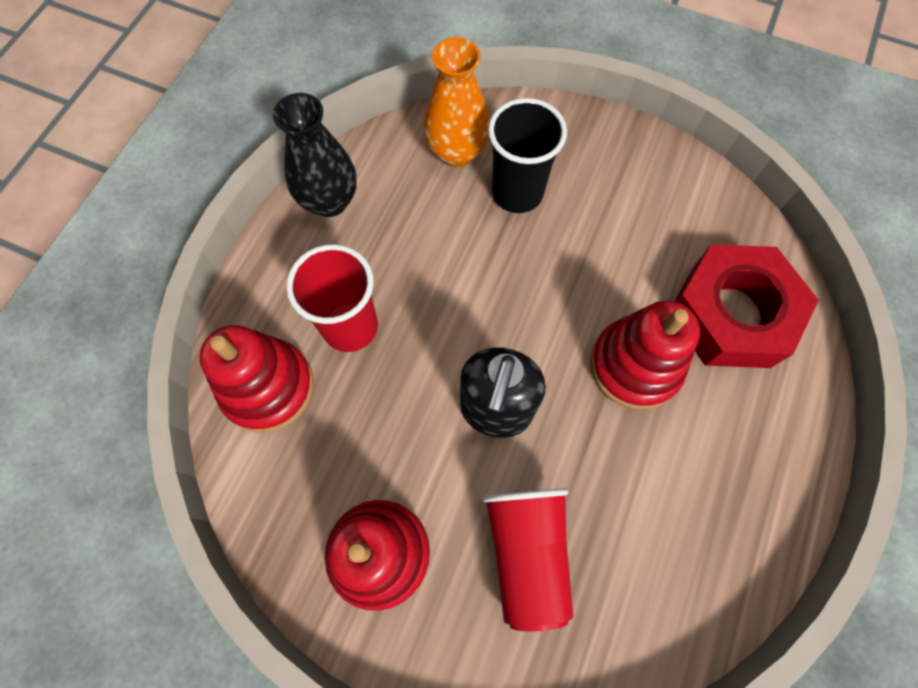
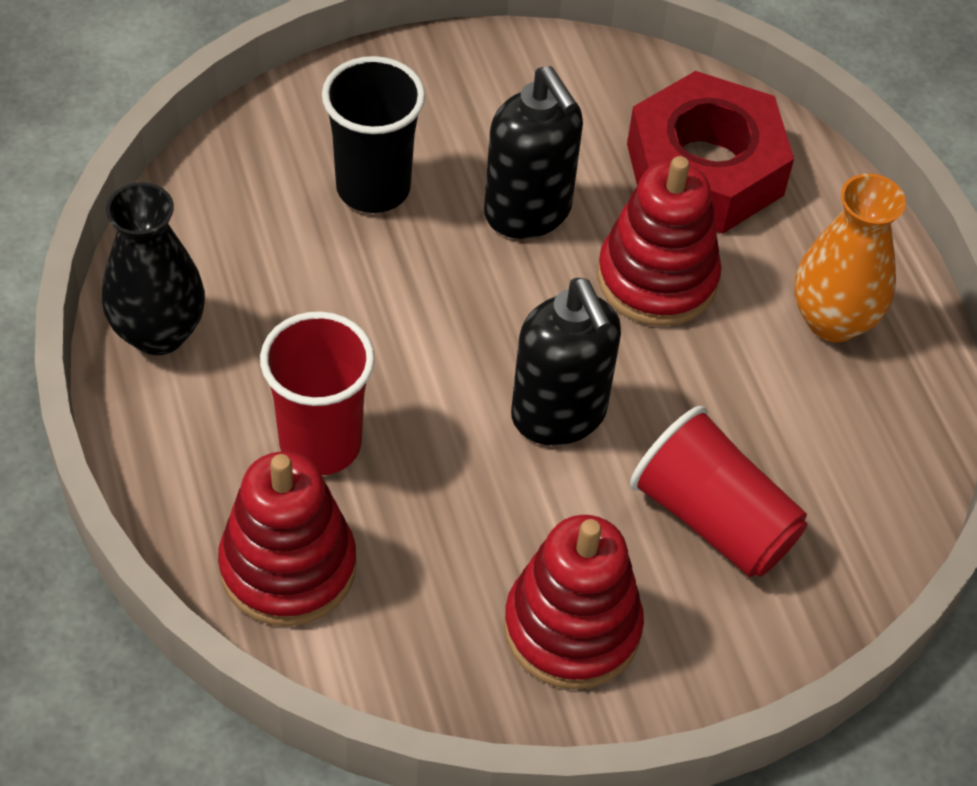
camera: 45 degrees left, 15 degrees down
(456, 152) = (260, 187): orange vase -> orange vase (832, 320)
(593, 268) = (528, 212): none -> black soap dispenser

